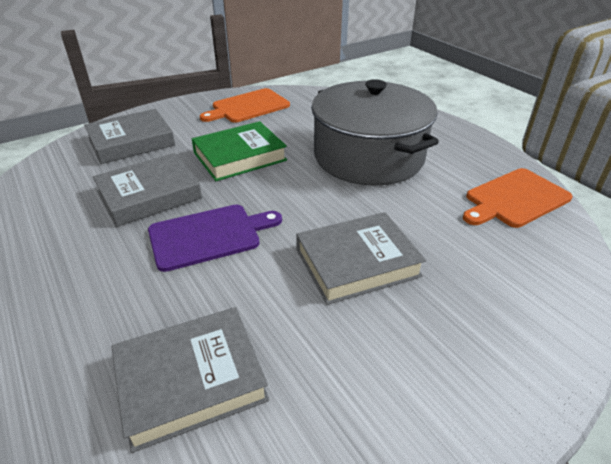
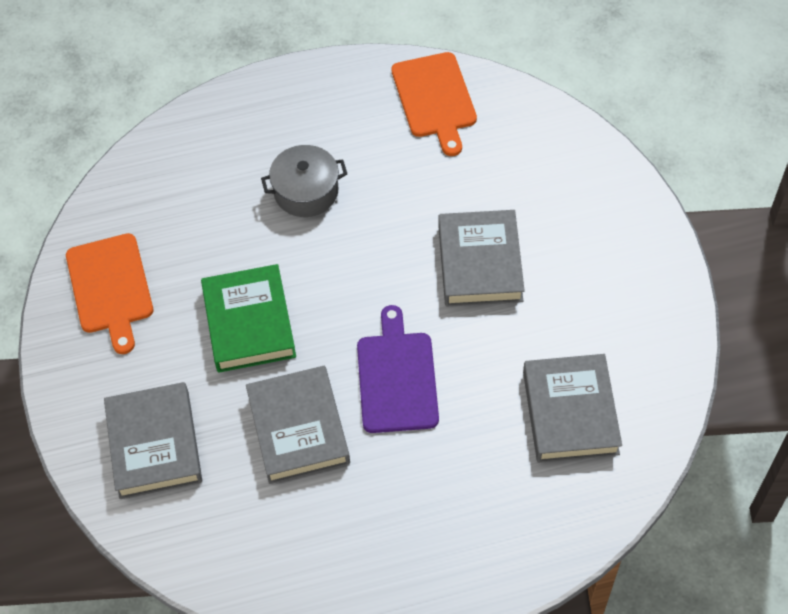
camera: 70 degrees left, 20 degrees up
(368, 157) = (306, 191): grey pot -> grey pot, size x0.48

